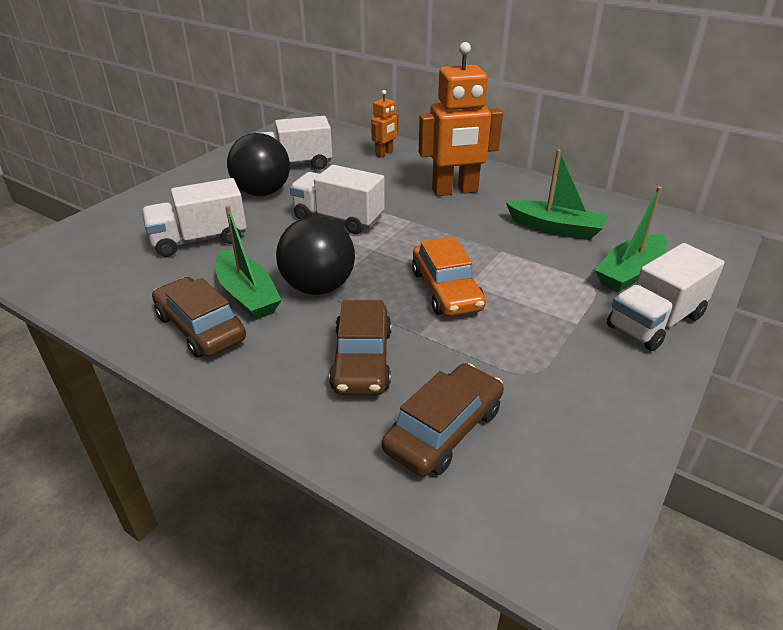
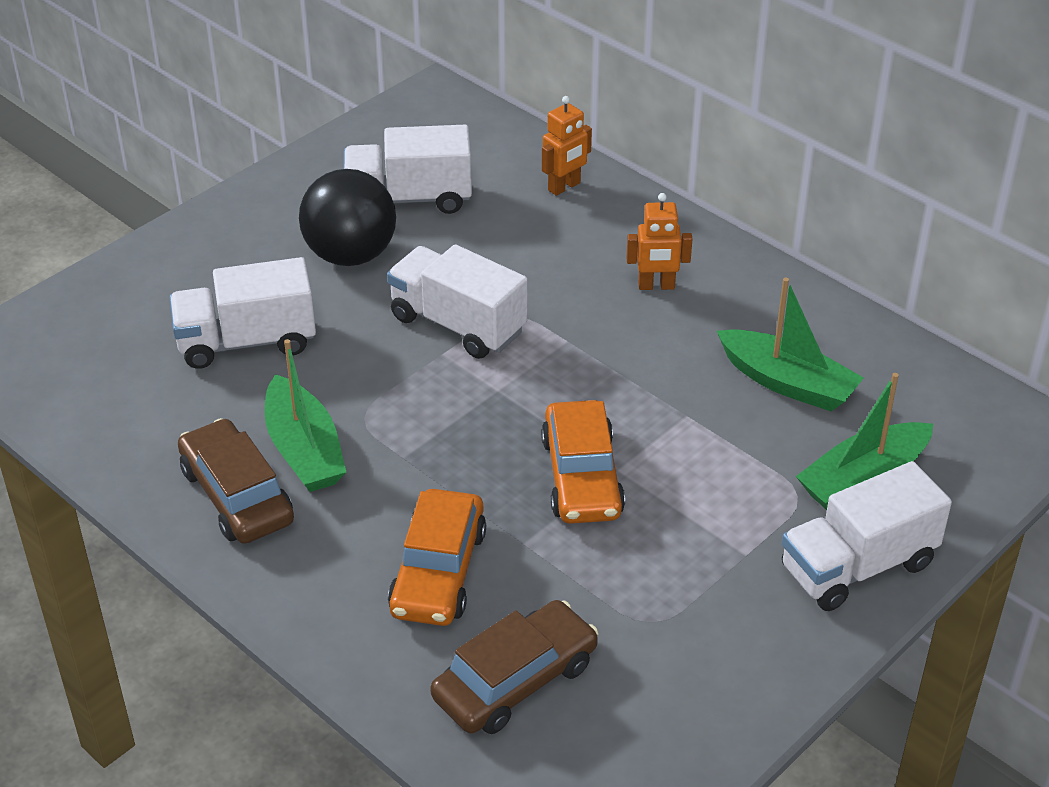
camera: 10 degrees right, 5 degrees up
(318, 287) = (403, 449): black ball -> none
(362, 360) = (438, 571): brown car -> orange car
(455, 191) = (656, 286): orange robot -> orange robot, size x0.50

